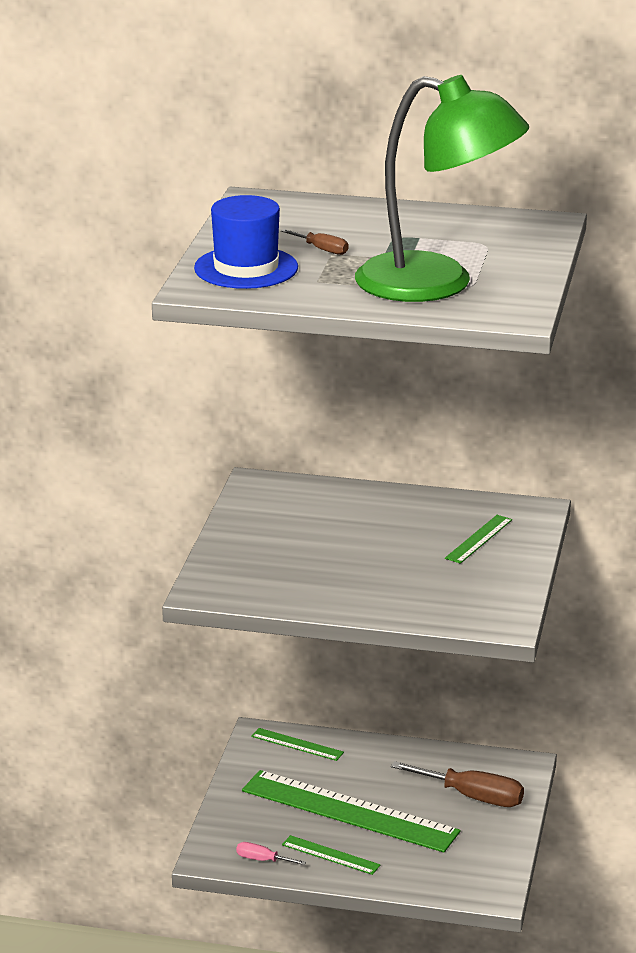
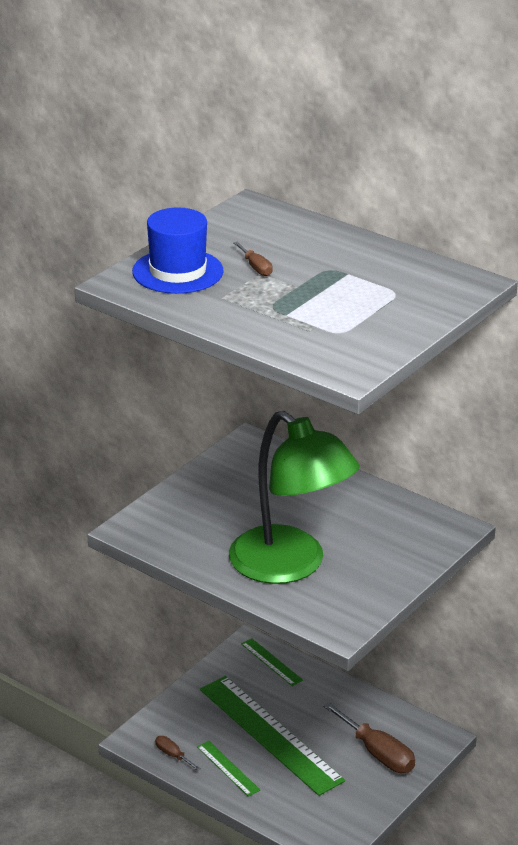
camera: 25 degrees right, 5 degrees up
(262, 860) = (173, 755): pink screwdriver -> brown screwdriver
(437, 284) = (315, 324): green lamp -> green lamp (290, 566)
(478, 539) = (385, 543): green ruler -> none

